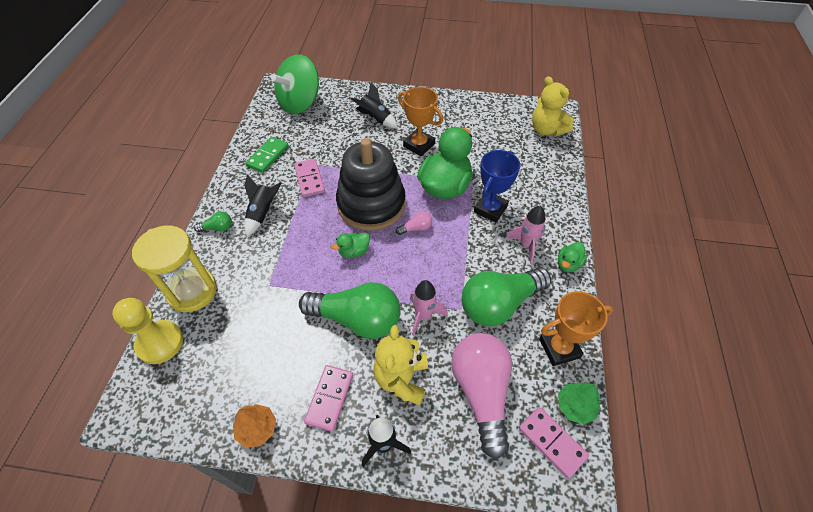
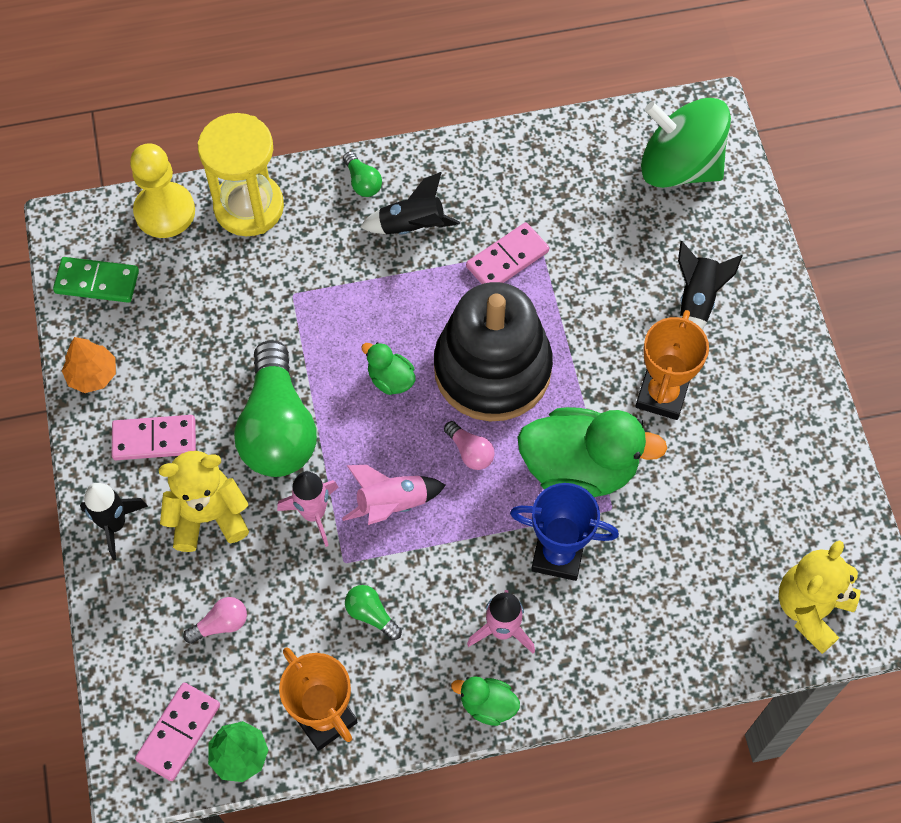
camera: 70 degrees right, 10 degrees up
(267, 156) = (530, 177): green domino -> green domino (97, 282)
(433, 273) = (392, 504): none -> pink rocket
(481, 392) = (221, 624): pink light bulb -> pink light bulb, size x0.41
(499, 304) = (371, 615): green light bulb -> green light bulb, size x0.41

